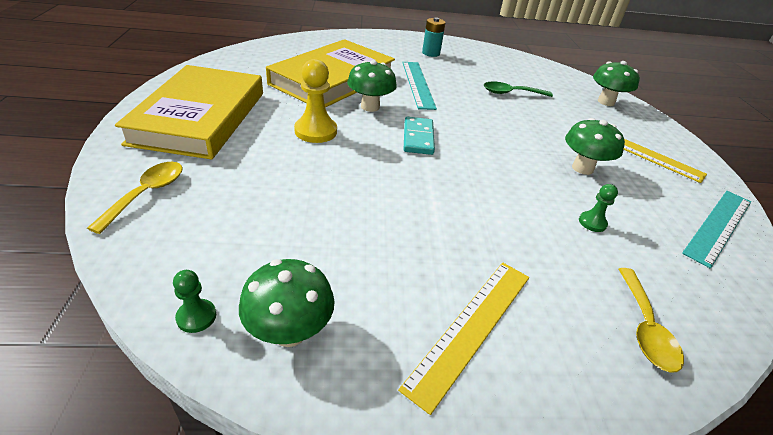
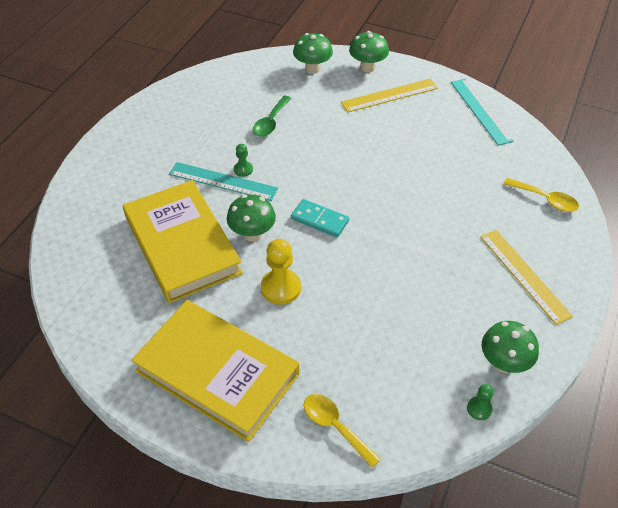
camera: 60 degrees left, 10 degrees up
(431, 53) = (157, 142): turquoise battery -> none
(582, 168) = (398, 140): green mushroom -> green mushroom (367, 67)
(592, 222) = (458, 171): green pawn -> green pawn (243, 169)

